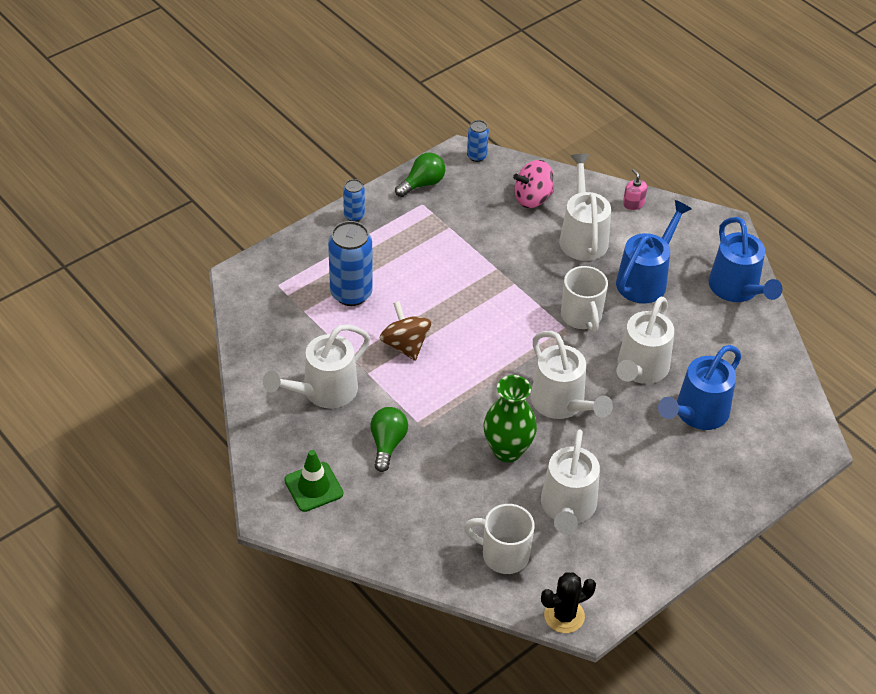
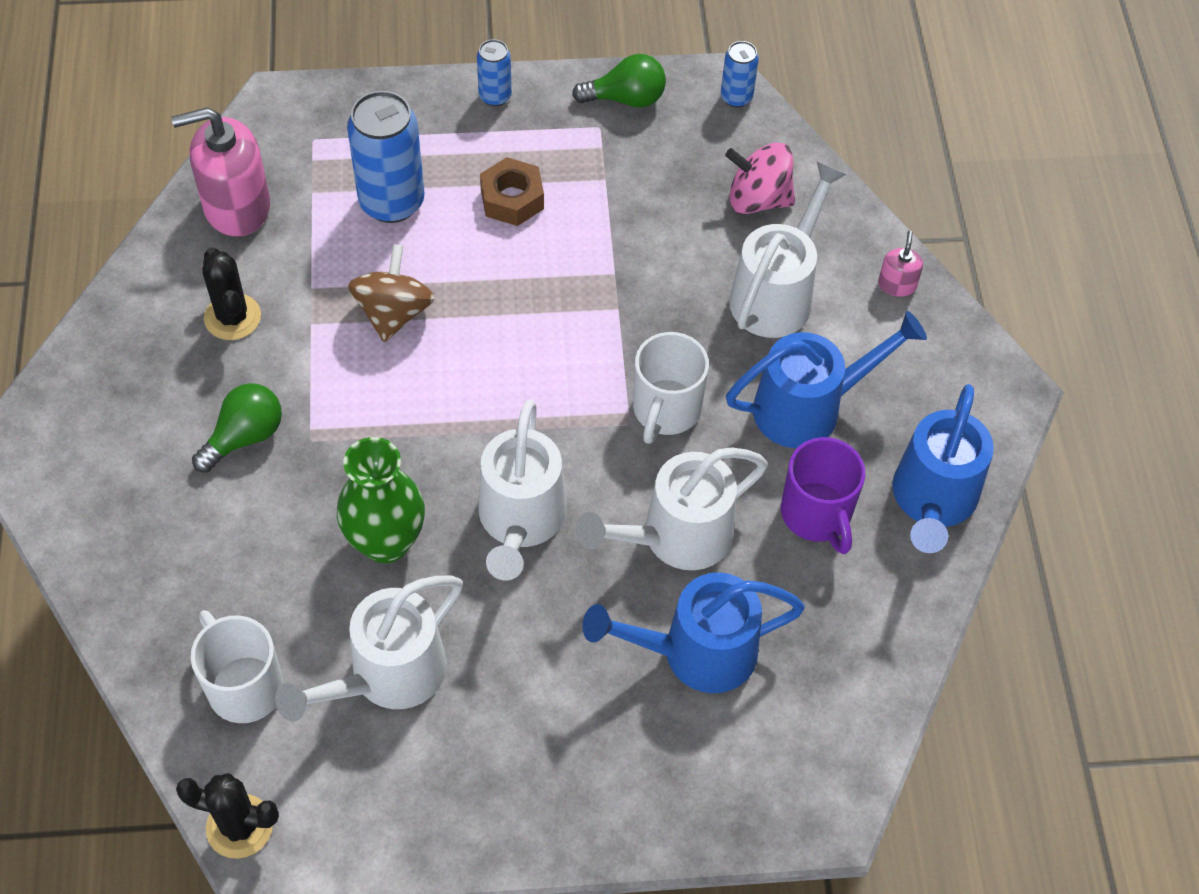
camera: 35 degrees right, 10 degrees up
(270, 338) = (236, 206): none -> pink soap dispenser
(313, 487) = (103, 439): green traffic cone -> none
(323, 392) = (232, 317): white watering can -> black cactus
(412, 260) = (512, 199): none -> brown nut
(693, 324) = (817, 515): none -> purple mug

